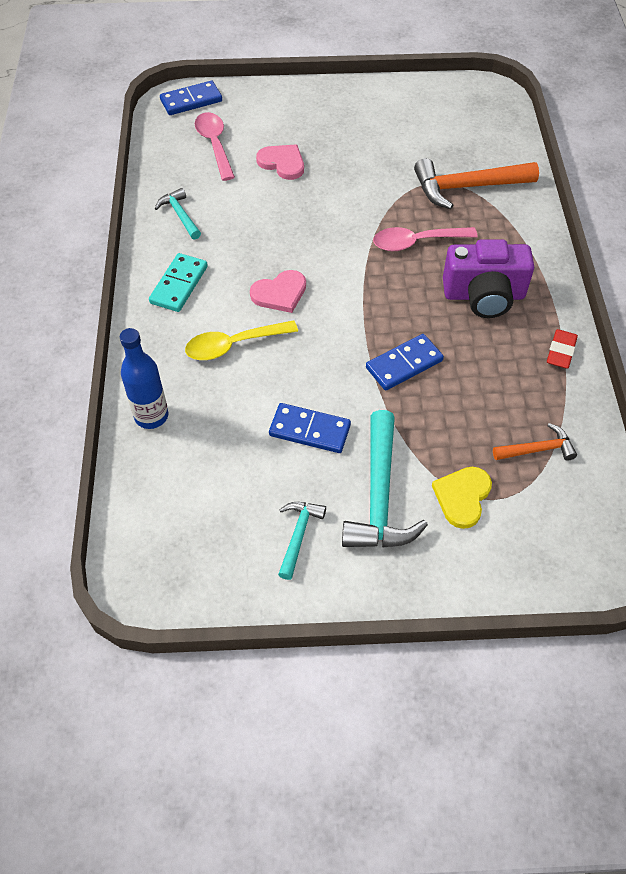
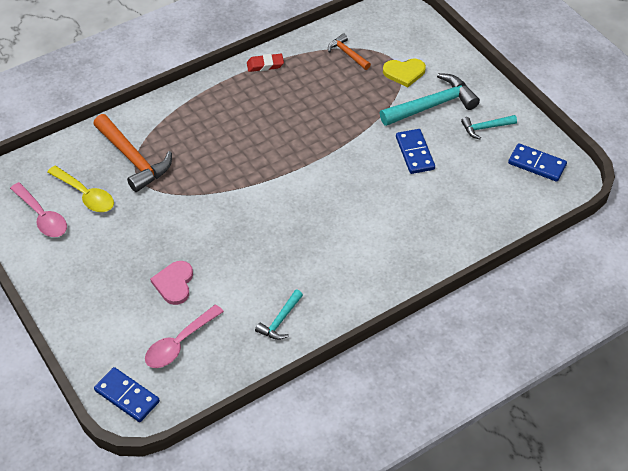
camera: 120 degrees left, 5 degrees down
(151, 416) = (469, 234): blue bottle -> none
(179, 285) = (351, 280): turquoise domino -> none
(233, 345) = (381, 221): yellow spoon -> yellow spoon (85, 195)
(280, 293) = (316, 218): pink heart -> none
(404, 364) = (330, 130): blue domino -> blue domino (537, 164)
(416, 242) = (213, 165): pink spoon -> pink spoon (42, 217)
(484, 295) = (241, 114): purple camera -> none

